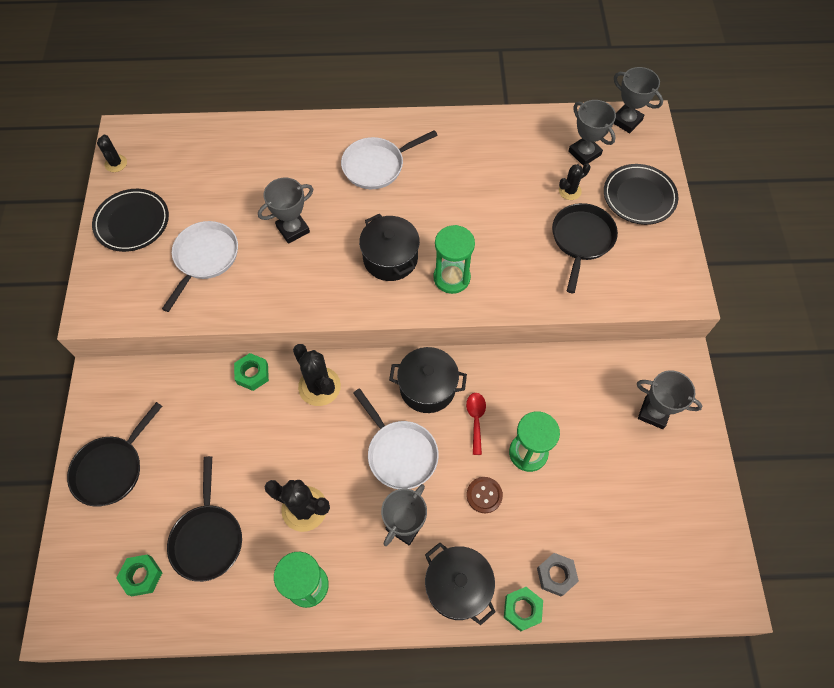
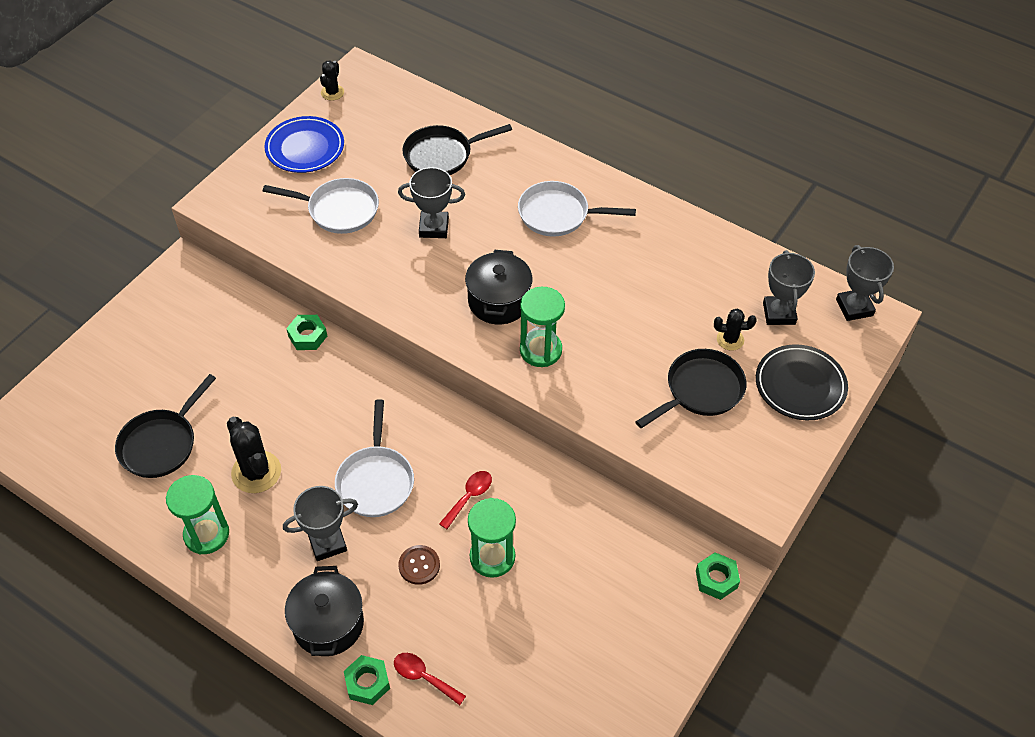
camera: 35 degrees right, 10 degrees down
(112, 468) = (136, 341): black pan -> black pan (442, 155)
(132, 222) = (305, 148): black plate -> blue plate
(142, 576) = (89, 438): green nut -> green nut (716, 579)
(205, 258) = (338, 210): white pan -> white pan turned 45 degrees clockwise
(319, 386) = (355, 381): black cactus -> none
(427, 387) = (449, 442): black pot -> none
(556, 575) = (423, 677): grey nut -> red spoon
(654, 413) = (650, 603): grey trophy -> none

